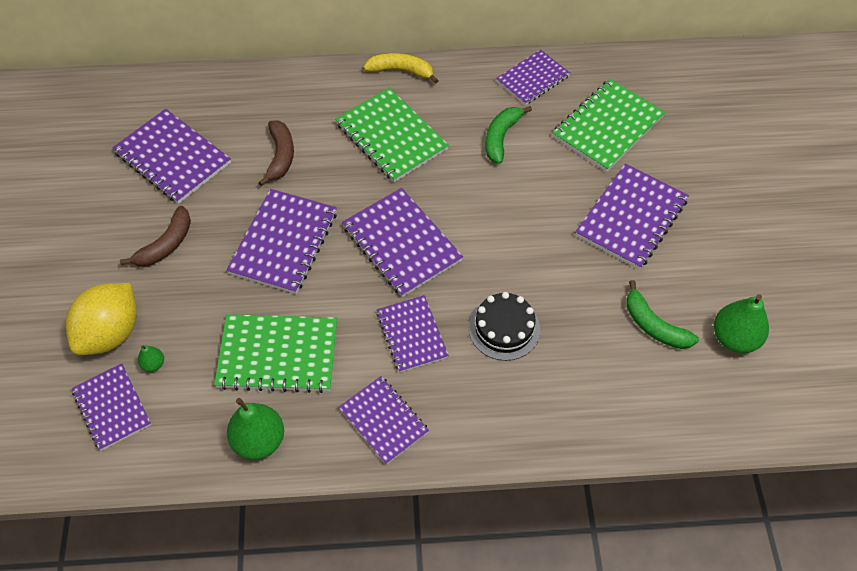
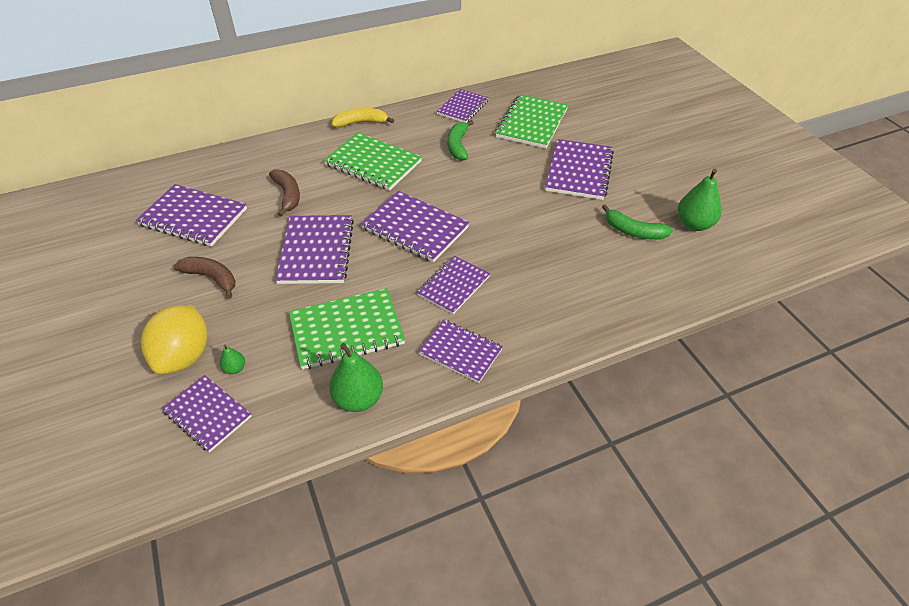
camera: 20 degrees left, 10 degrees down
(166, 245) = (211, 278): brown banana -> brown banana turned 75 degrees counterclockwise
(412, 335) = (453, 286): purple notebook -> purple notebook turned 75 degrees clockwise
(504, 328) = (524, 262): black cake -> none

